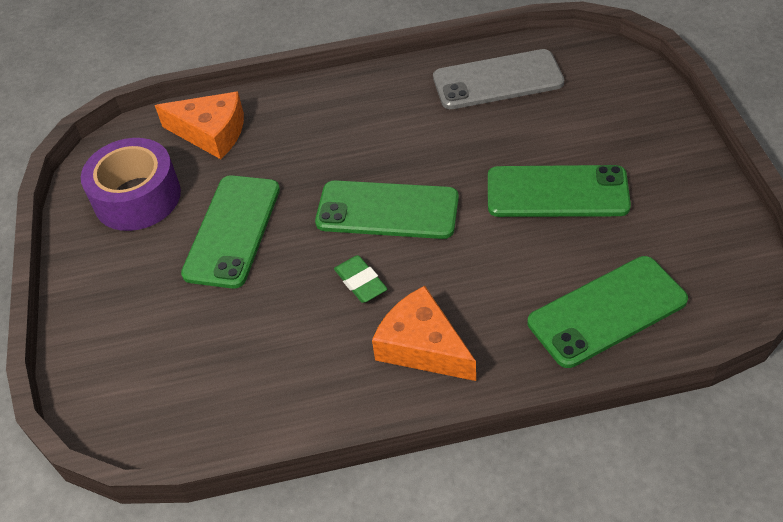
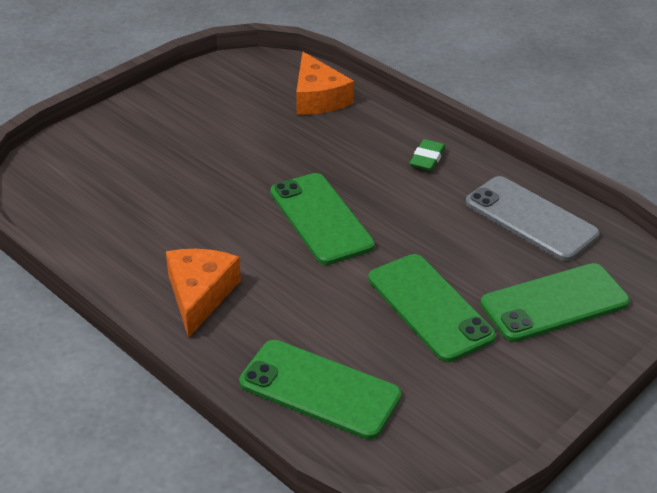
camera: 50 degrees right, 10 degrees down
(137, 197) = (225, 95): purple tape -> none
(232, 231) = (232, 152): green phone -> green phone (554, 303)
(360, 282) = (236, 236): green eraser -> green eraser (427, 159)

